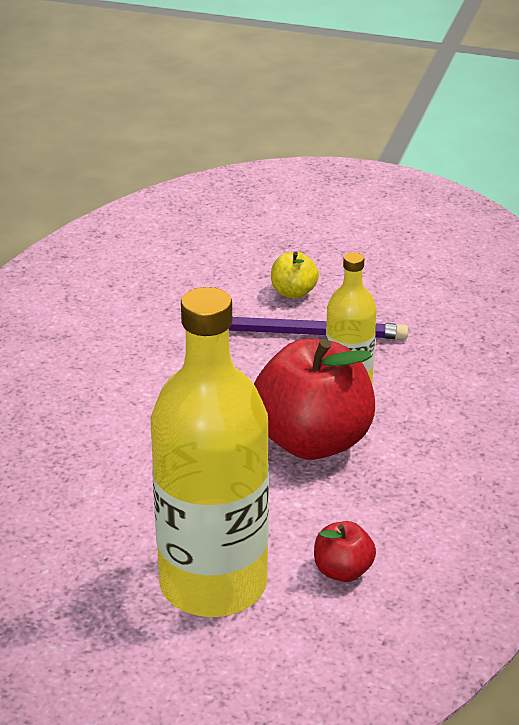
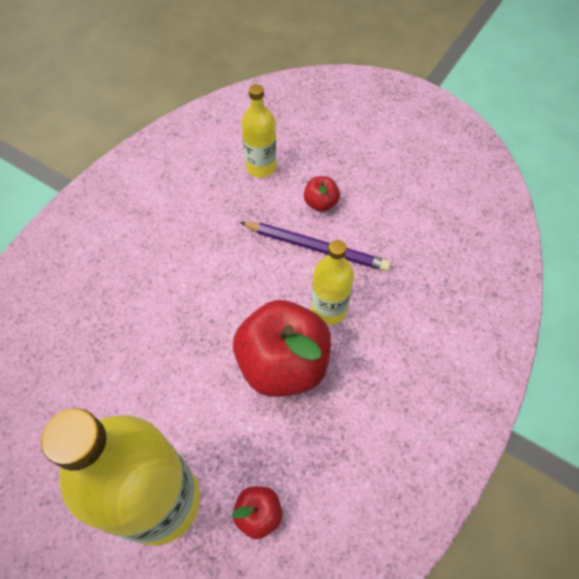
camera: 15 degrees right, 25 degrees up
(198, 271) = (261, 167): none -> yellow bottle
(293, 292) = (320, 203): yellow apple -> red apple

